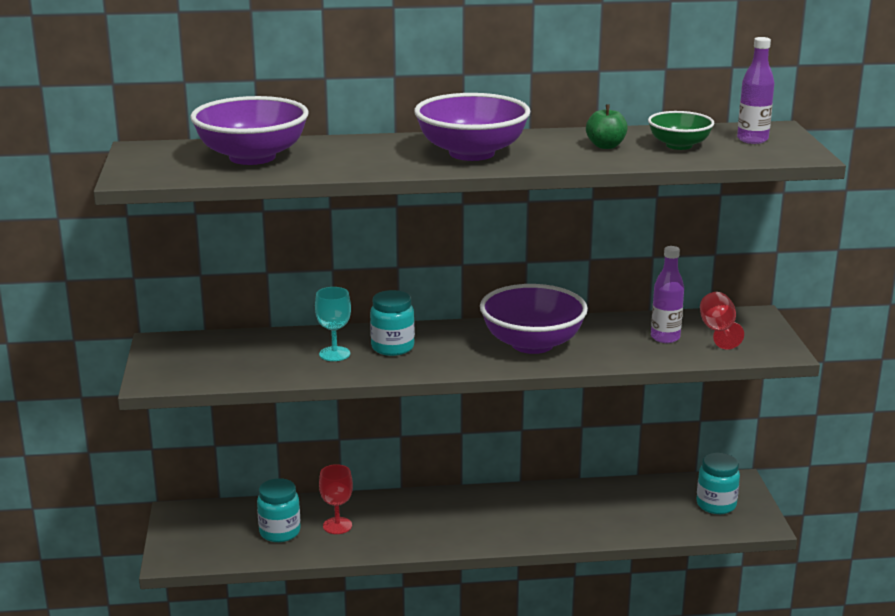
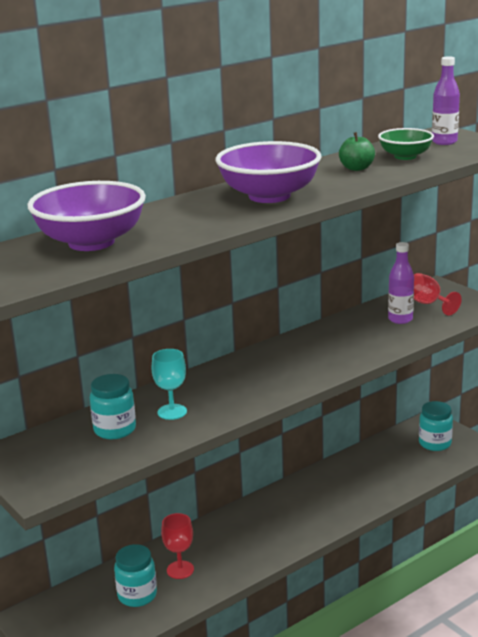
camera: 30 degrees left, 0 degrees up
(392, 347) = (212, 391): turquoise jar -> turquoise jar (115, 430)
(532, 344) = (315, 353): purple bowl -> none

